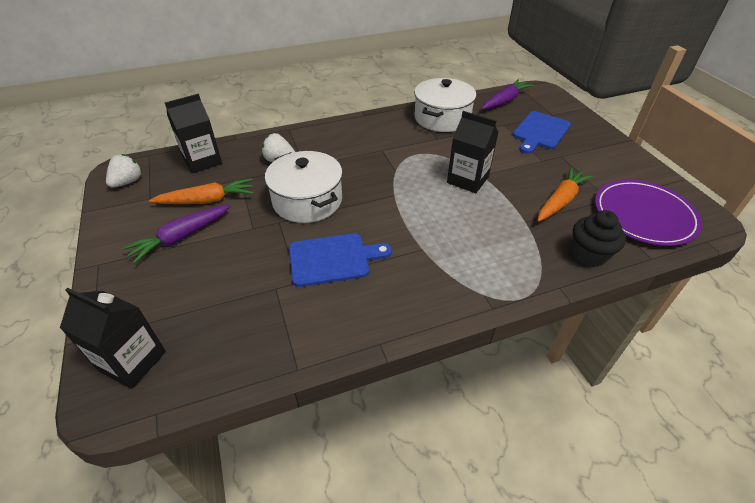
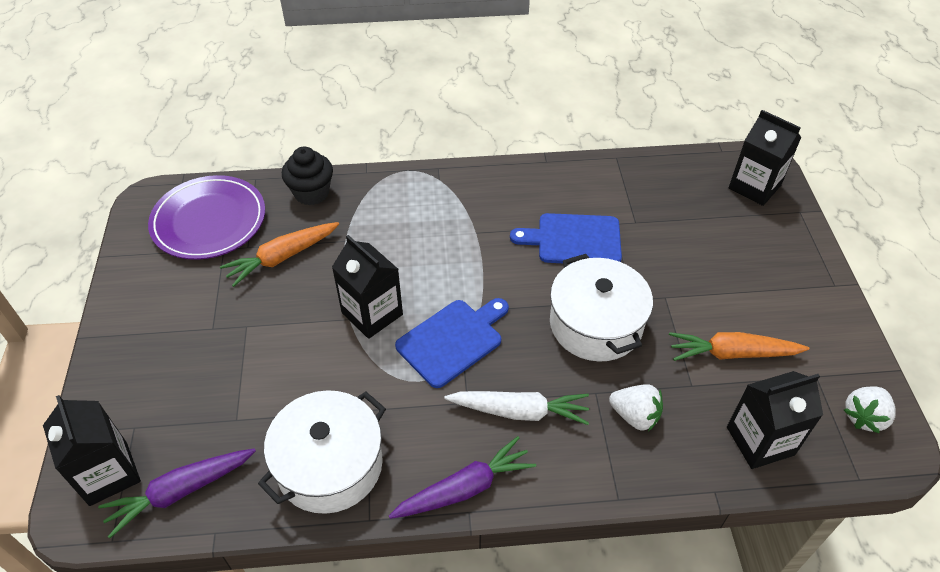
camera: 165 degrees left, 5 degrees up
(181, 237) = (750, 301): purple carrot -> purple carrot (464, 488)
(349, 151) = (519, 411): none -> white carrot
(540, 132) = (195, 387): blue cutting board -> blue cutting board (453, 340)
(544, 101) = (108, 473): none -> black carton

